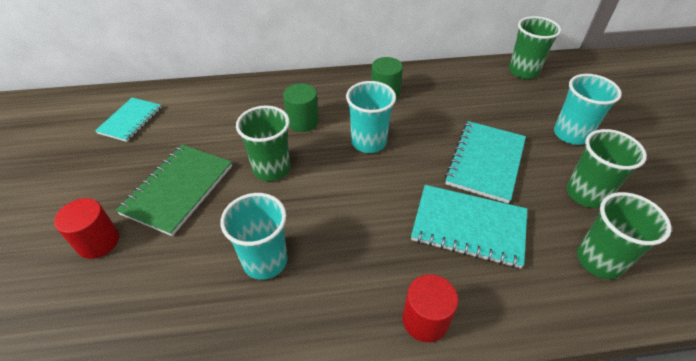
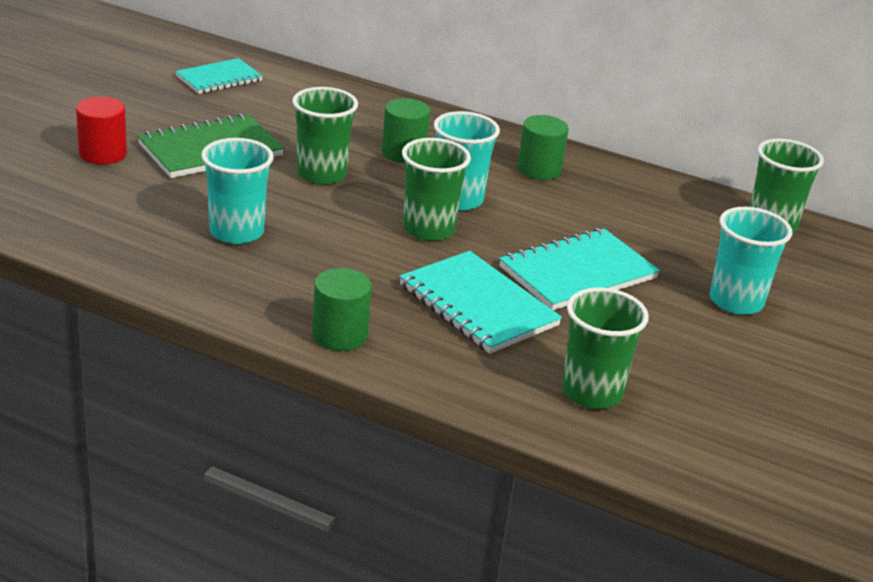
camera: 30 degrees right, 15 degrees down
(425, 320) = (339, 335): red cylinder -> green cylinder
(586, 194) = (665, 348): green cup -> green cup (428, 229)

